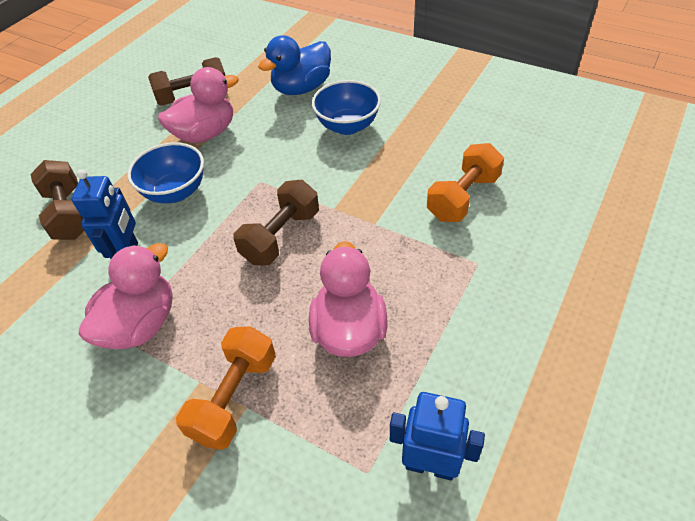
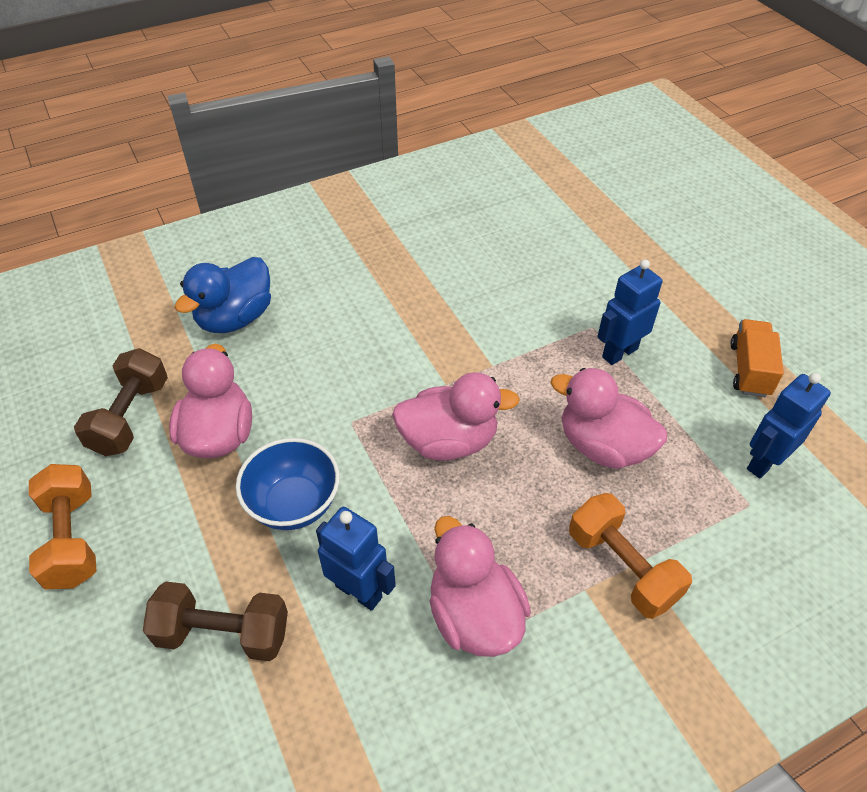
camera: 60 degrees left, 0 degrees up
(281, 236) = (449, 441): brown dumbbell -> pink duck
(301, 88) = (235, 318): blue duck -> blue duck turned 45 degrees clockwise
(347, 126) = (338, 315): blue bowl -> none
(463, 197) = (512, 293): orange dumbbell -> orange dumbbell (72, 539)
(465, 294) = (619, 353): none -> blue robot
(543, 405) = (749, 370): none -> orange truck

